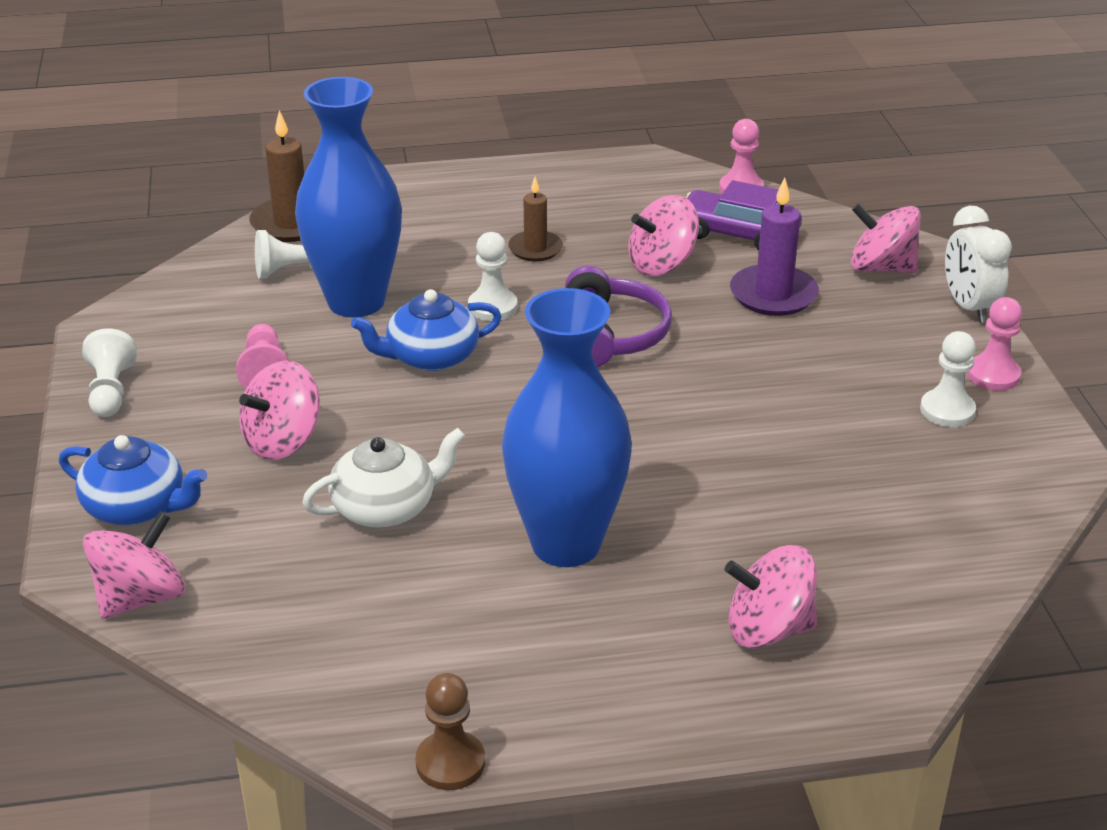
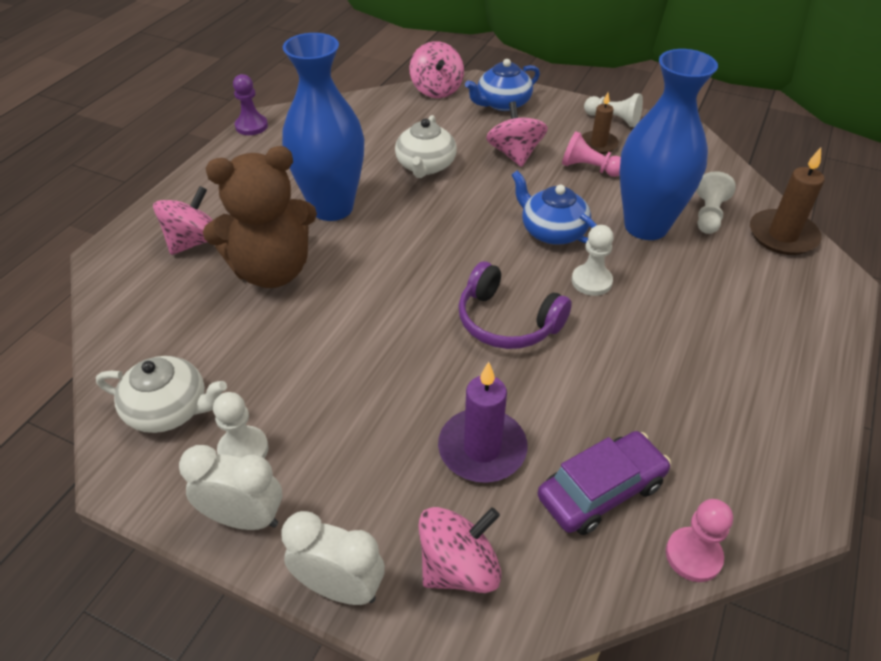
camera: 125 degrees right, 10 degrees up
(430, 357) = (552, 231): blue teapot -> blue teapot turned 60 degrees counterclockwise
(450, 763) = (251, 126): brown pawn -> purple pawn
(535, 249) = (663, 341): brown candle -> brown candle (598, 144)
(662, 264) = (584, 404): pink spinning top -> none
(732, 526) = (272, 270): none -> brown teddy bear
(978, 479) = (169, 409): none -> white teapot
(993, 375) = (244, 518): pink pawn -> white clock

